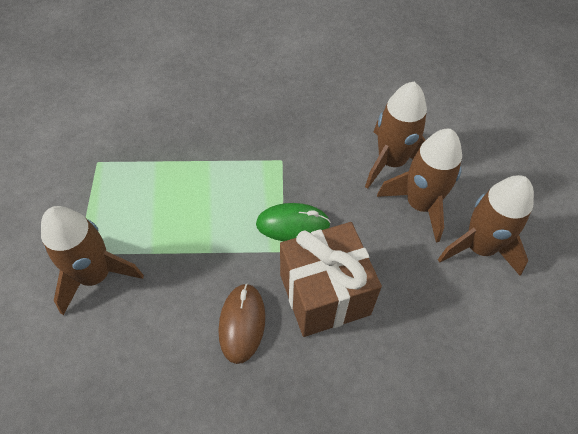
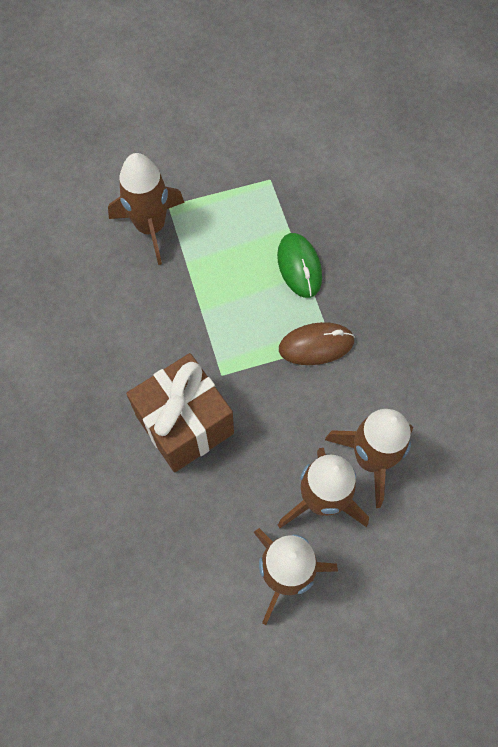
camera: 75 degrees right, 10 degrees up
(242, 323) = (136, 360): brown mouse -> brown mouse (316, 345)
(293, 224) = (254, 375): green mouse -> green mouse (299, 266)

